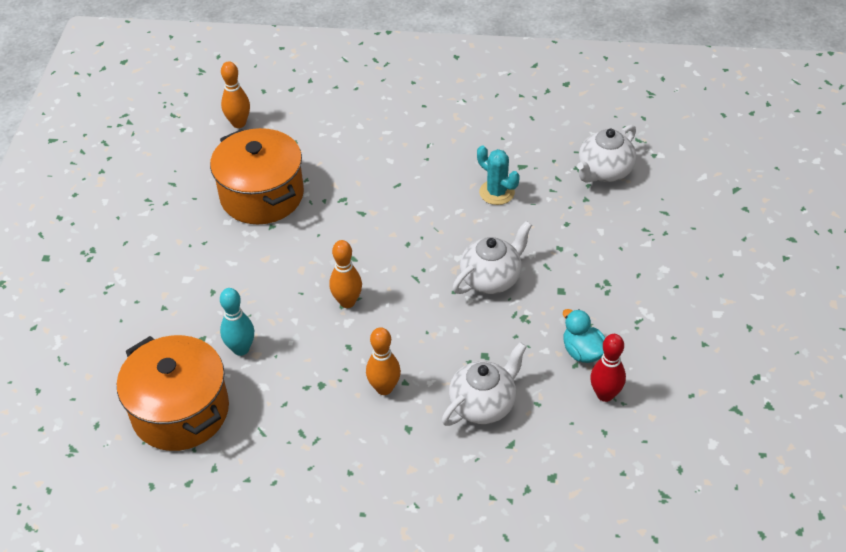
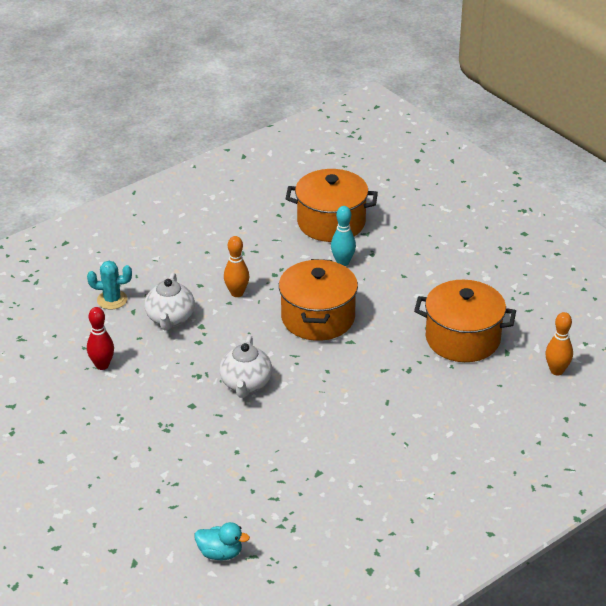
camera: 135 degrees right, 10 degrees down
(347, 302) = (318, 318): orange bowling pin -> orange pot
(497, 192) = (312, 441): turquoise cactus -> turquoise cactus (112, 300)
(582, 351) = (140, 379): turquoise duck -> turquoise duck (220, 553)
(604, 172) = (251, 509): white teapot -> none

